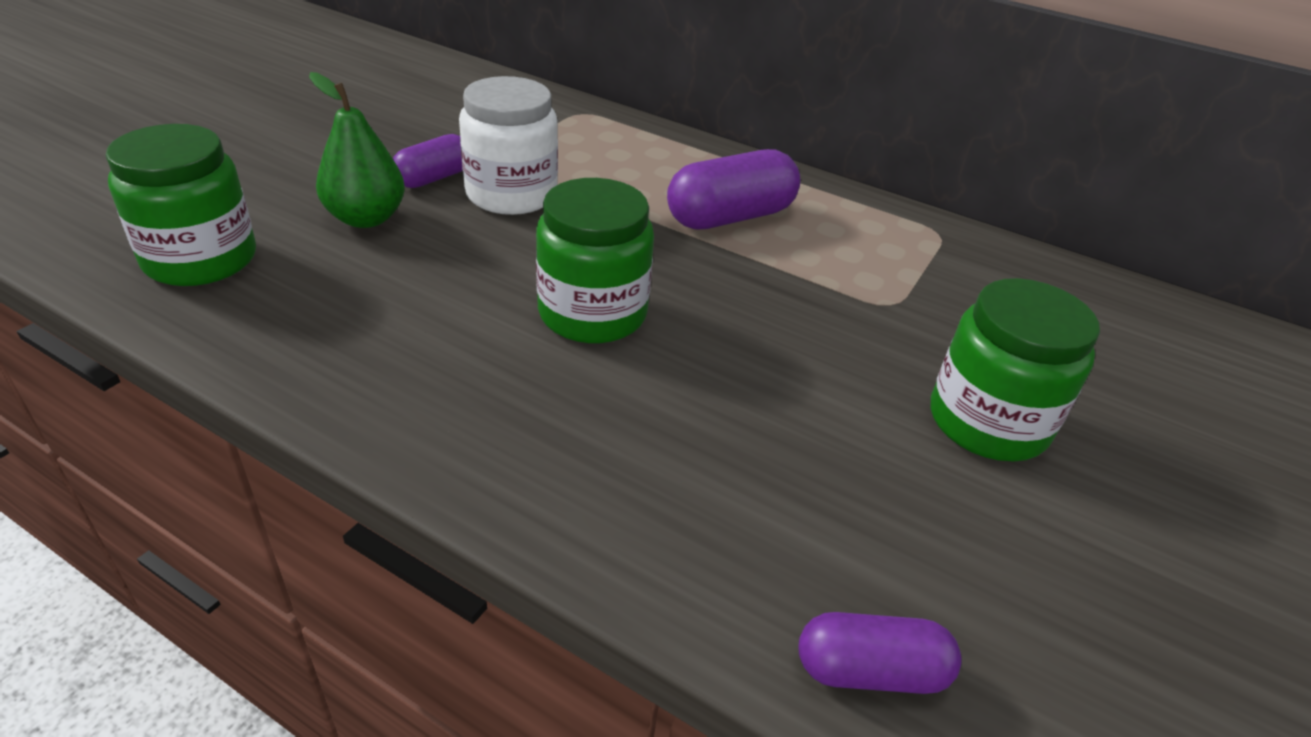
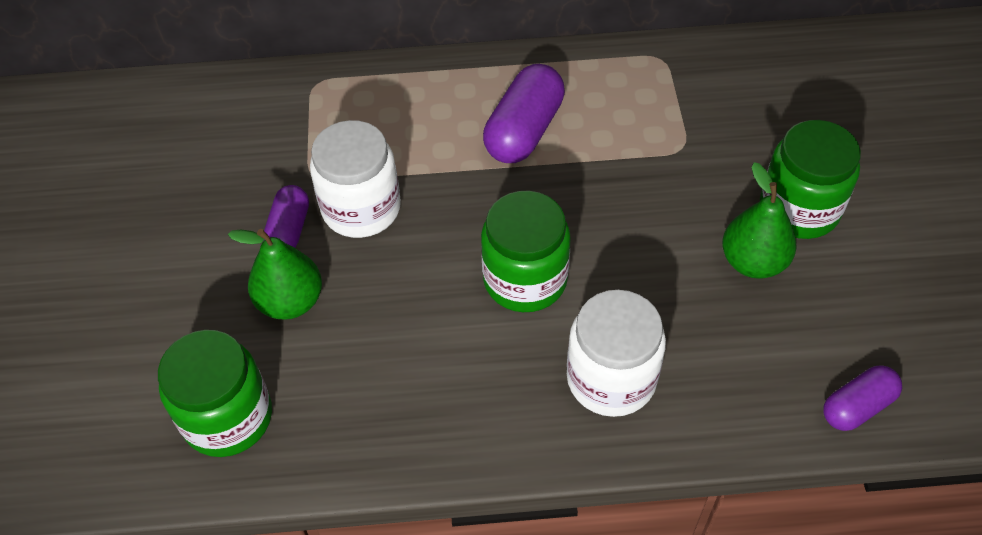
camera: 30 degrees left, 15 degrees up
(577, 440) = (611, 379): none -> white jar
(874, 436) = (753, 262): none -> green pear

